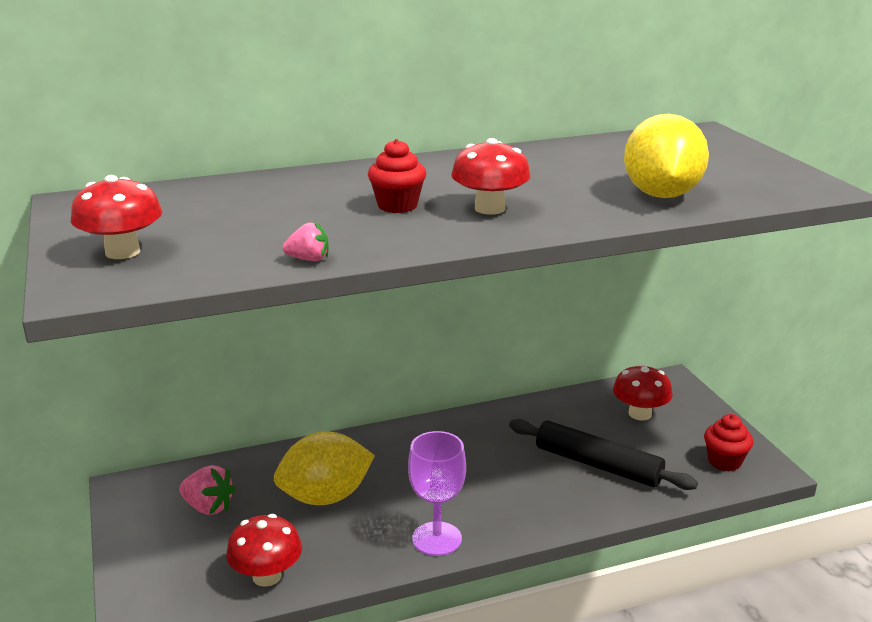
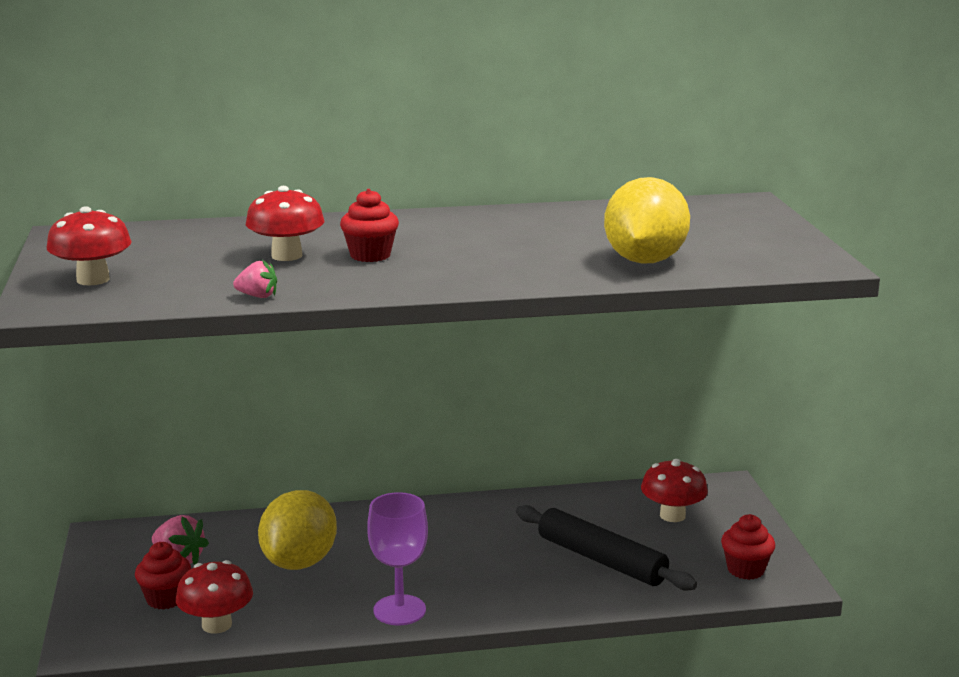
camera: 10 degrees right, 5 degrees down
(207, 552) = (165, 599): none -> red cupcake
(325, 497) = (299, 562): yellow lemon -> yellow lemon turned 60 degrees counterclockwise
(490, 208) = (459, 263): red mushroom -> red mushroom (287, 256)

